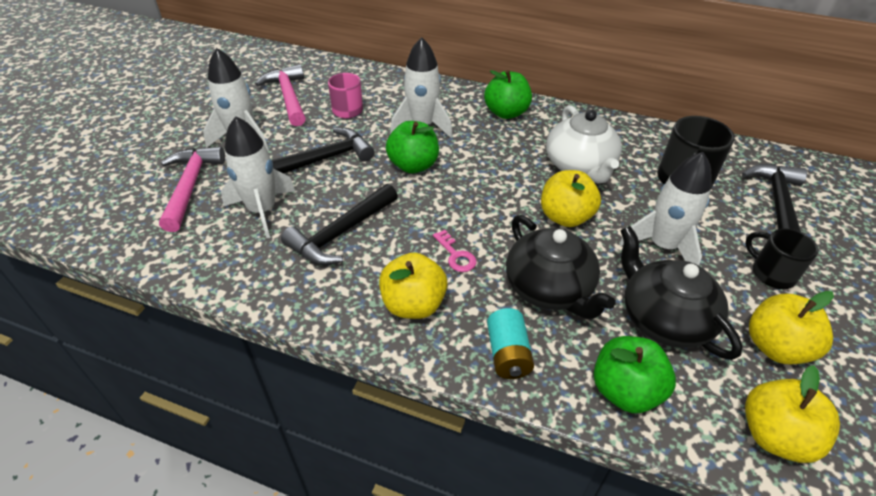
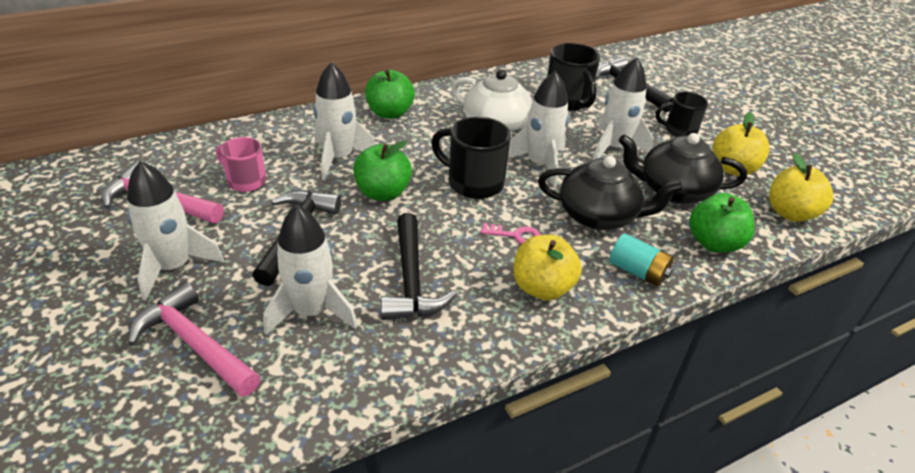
camera: 50 degrees left, 5 degrees down
(487, 197) = (473, 183): none -> black mug
(565, 217) = (540, 164): yellow apple -> white rocket

